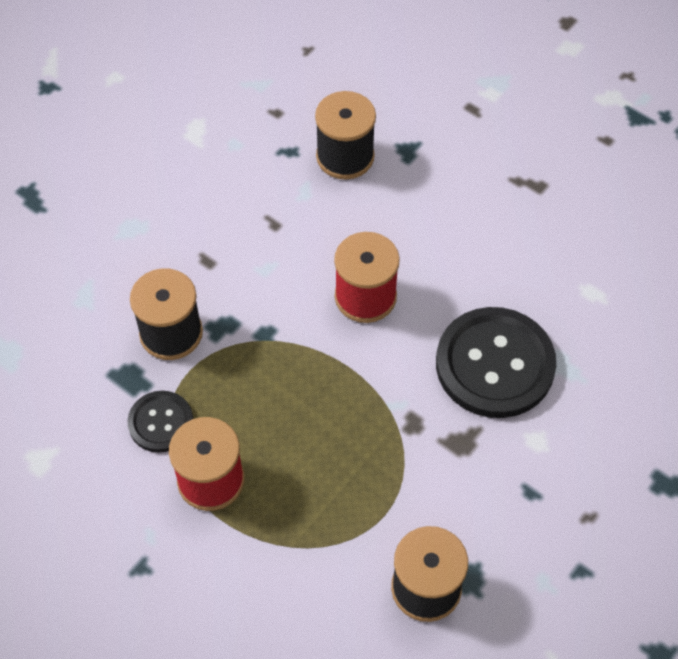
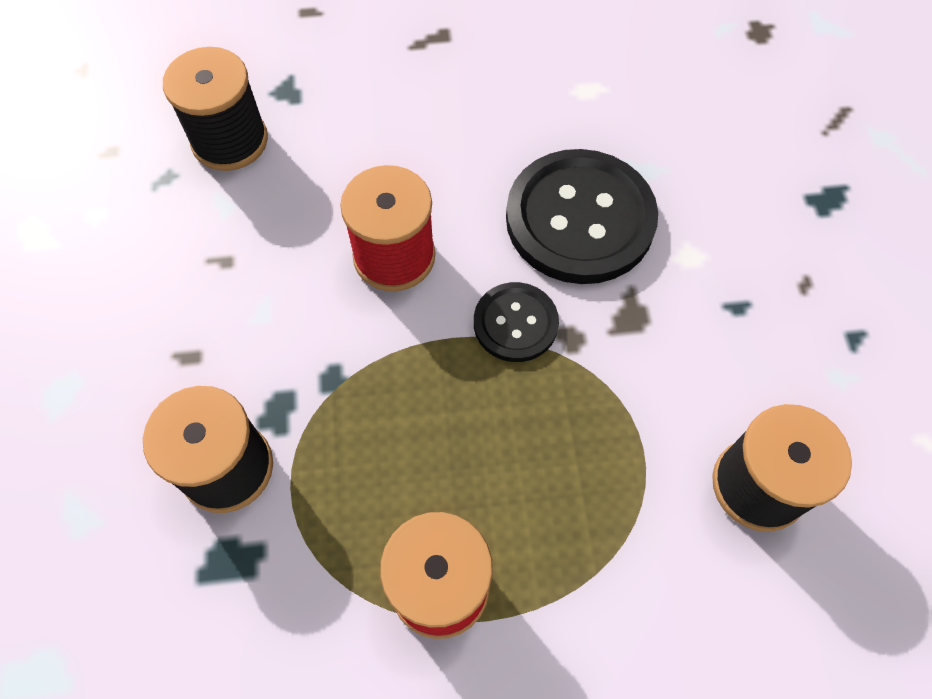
camera: 45 degrees left, 5 degrees up
(161, 422) = (318, 577): black button -> black button (515, 323)

